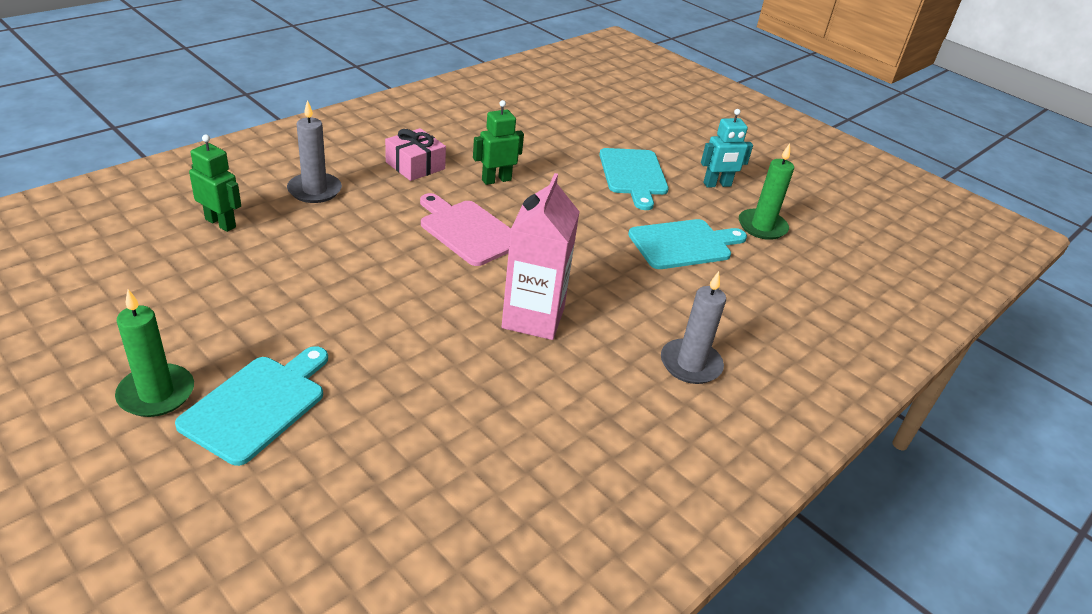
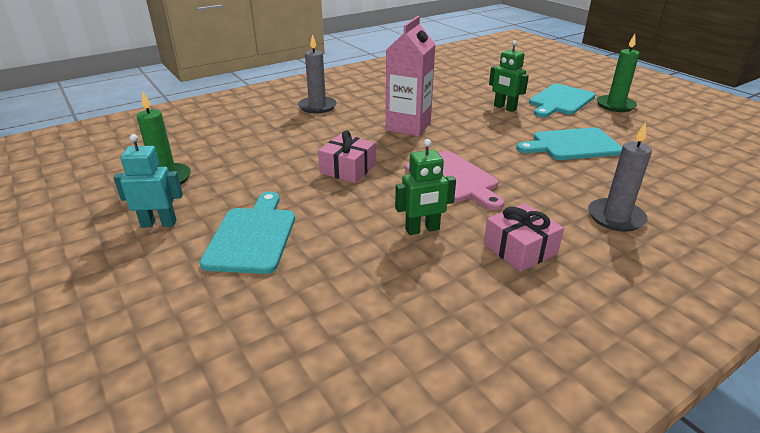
camera: 165 degrees left, 5 degrees down
(221, 223) = (674, 187): green robot -> green robot (504, 108)
(587, 241) = (348, 169): none -> pink gift
(684, 244) = (260, 166): turquoise cutting board -> turquoise cutting board (572, 145)

